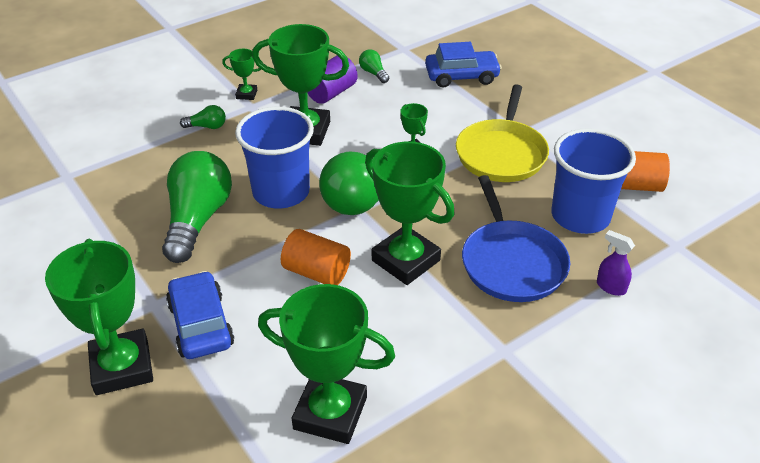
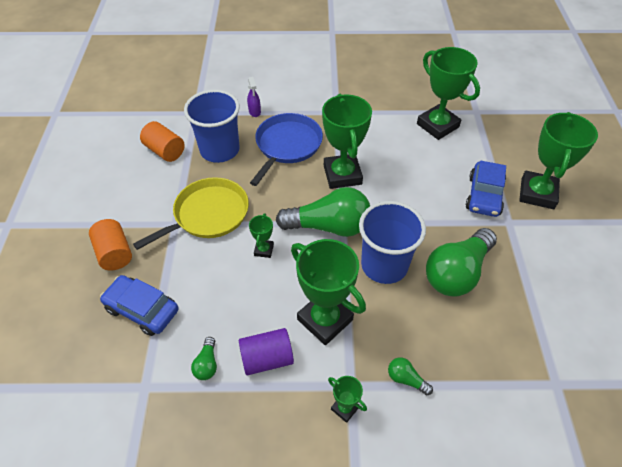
camera: 145 degrees left, 10 degrees up
(316, 272) = (399, 193): orange cylinder -> orange cylinder (115, 253)

